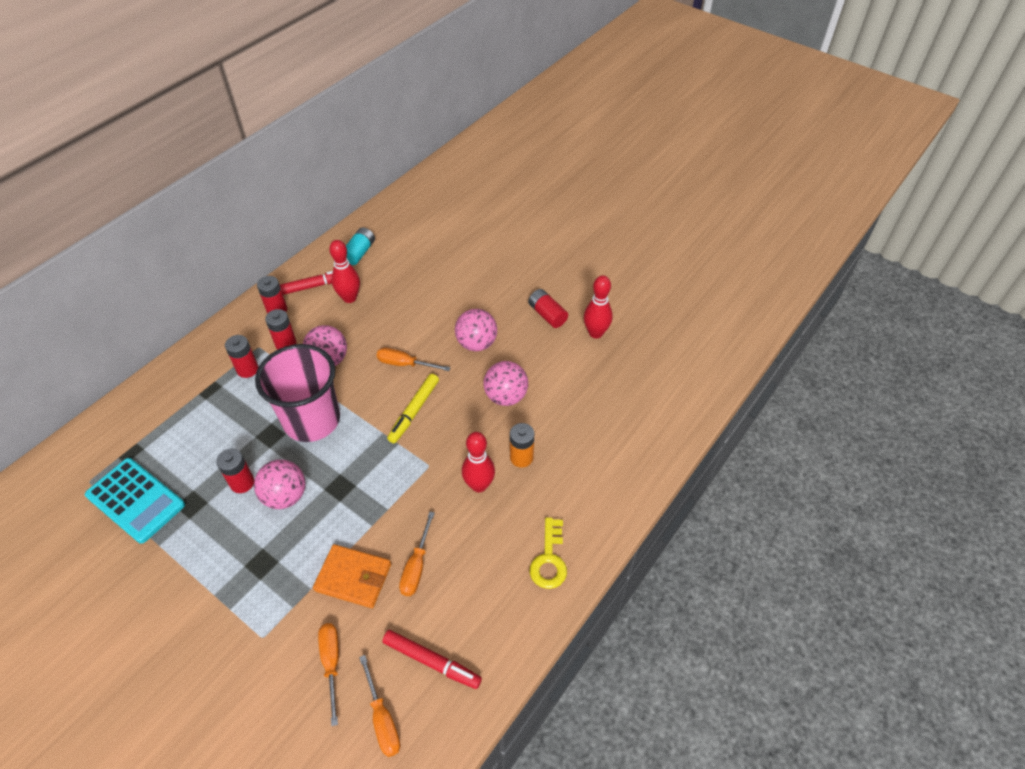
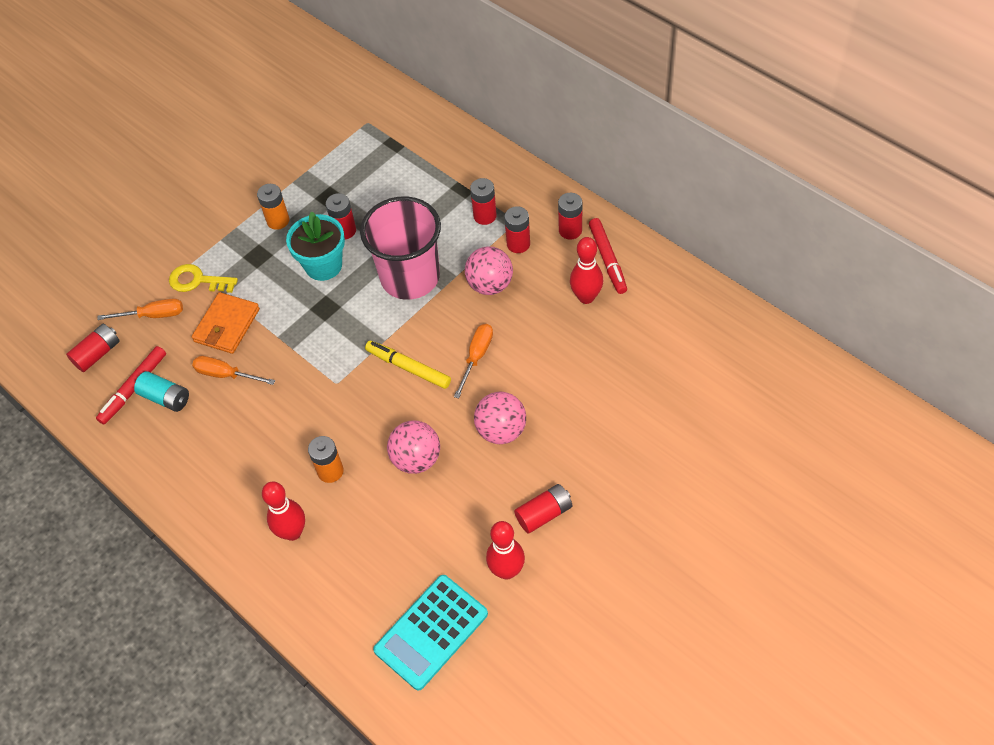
camera: 100 degrees right, 5 degrees up
(135, 500) = (341, 158): turquoise calculator -> turquoise calculator (431, 632)
(214, 550) = (278, 221): none -> orange battery
(285, 496) = (323, 265): pink ball -> turquoise flower pot
(359, 253) = (666, 302): turquoise battery -> turquoise battery (165, 398)
(382, 718) = (97, 354): orange screwdriver -> red battery
(479, 485) = (303, 429): red bowling pin -> red bowling pin (292, 532)
(549, 559) = (205, 490): yellow key -> yellow key (197, 281)

